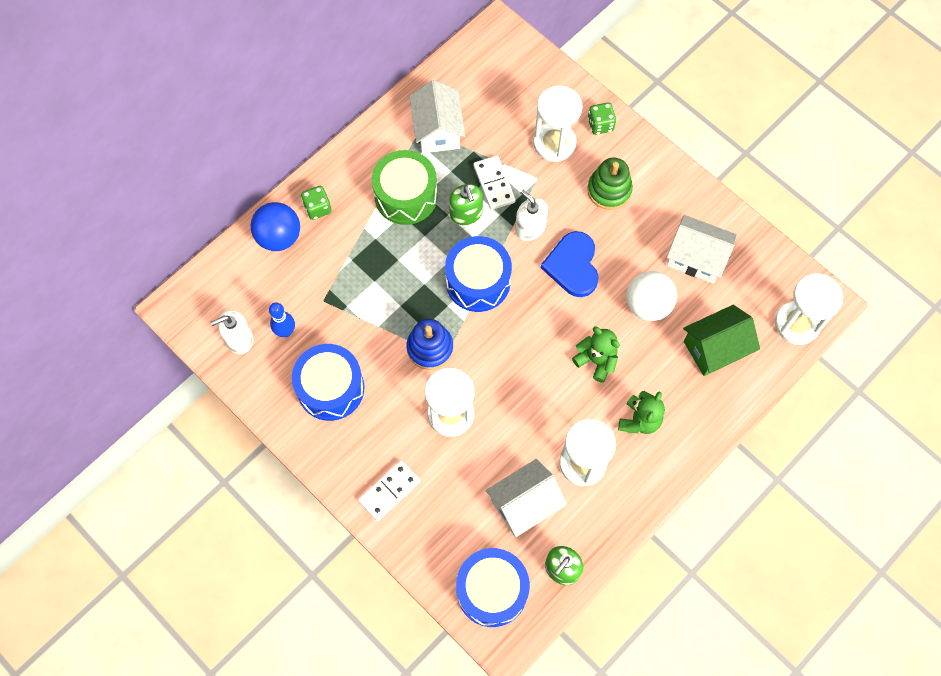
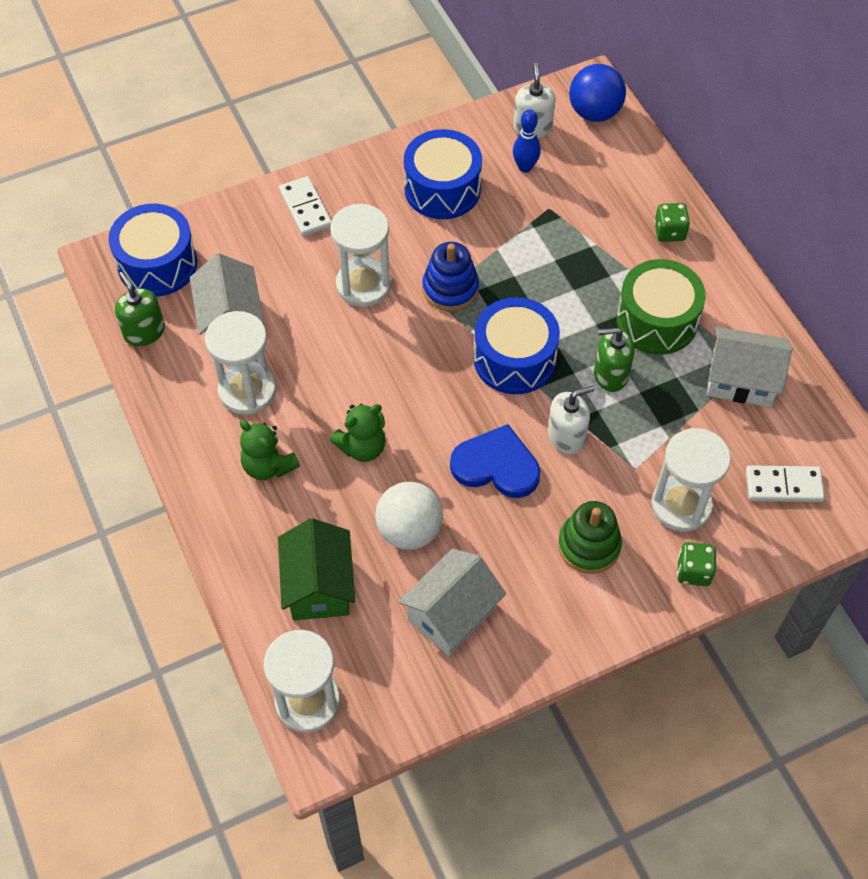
camera: 110 degrees right, 10 degrees down
(279, 237) = (644, 188): blue ball -> blue ball (594, 112)
(494, 184) = (642, 417): white domino -> white domino (783, 486)

